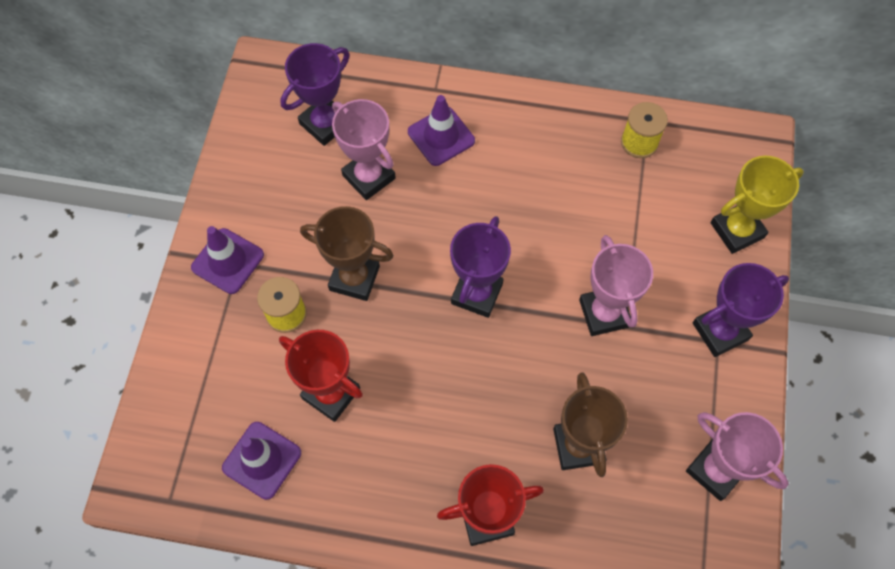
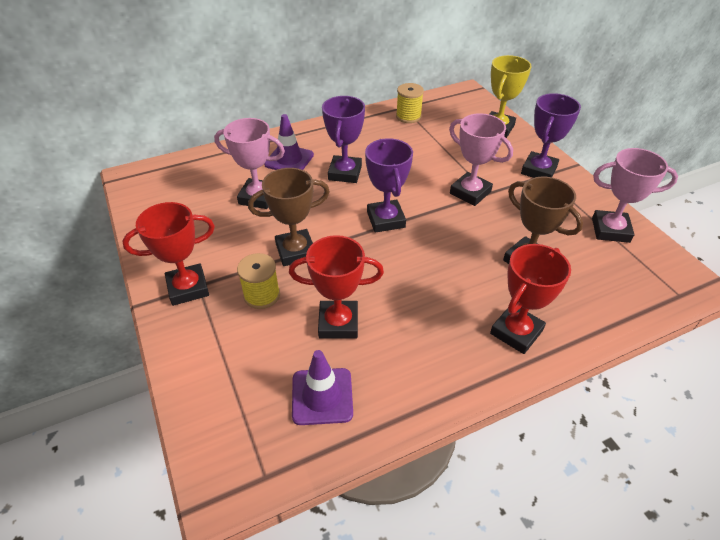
camera: 35 degrees left, 20 degrees down
(228, 261) = (188, 288): purple traffic cone -> red trophy
(325, 123) = (203, 185): purple trophy -> purple trophy (345, 173)

